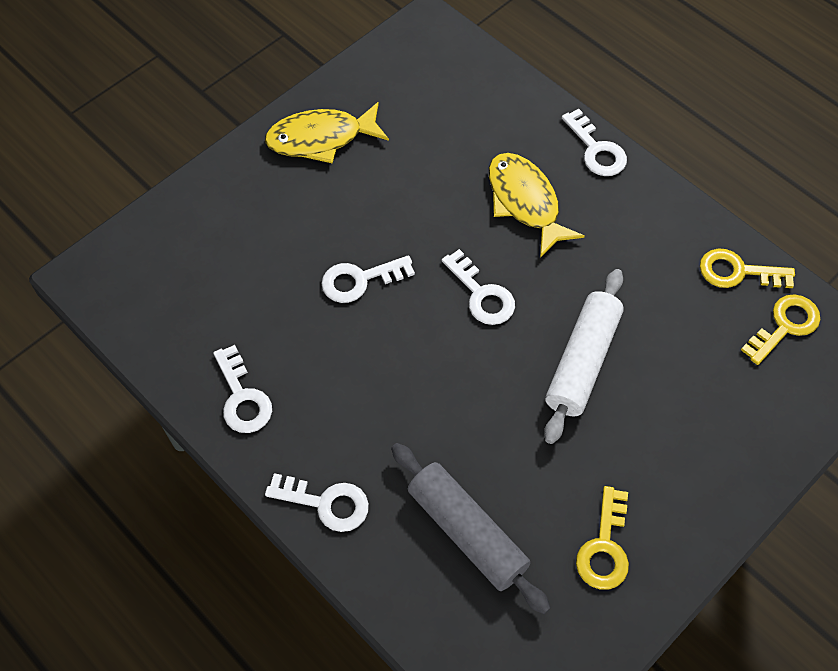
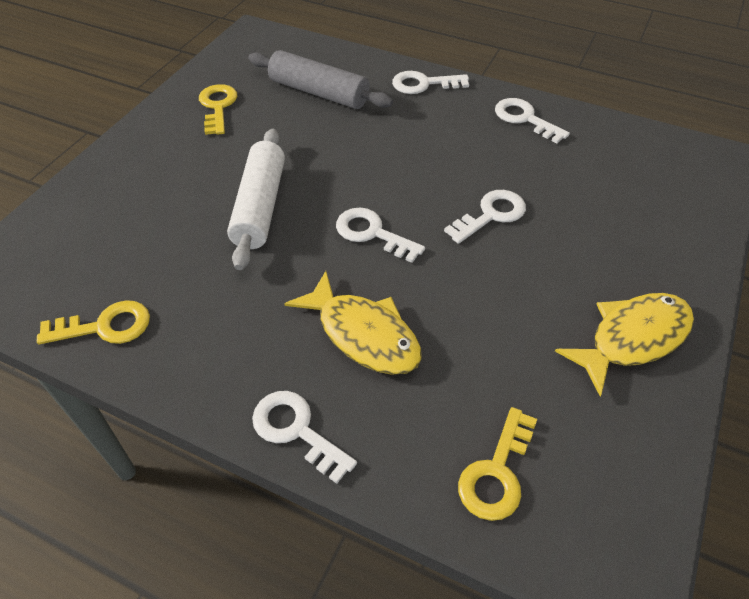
camera: 160 degrees right, 10 degrees down
(785, 326) = (56, 286): yellow key -> yellow key (496, 473)

